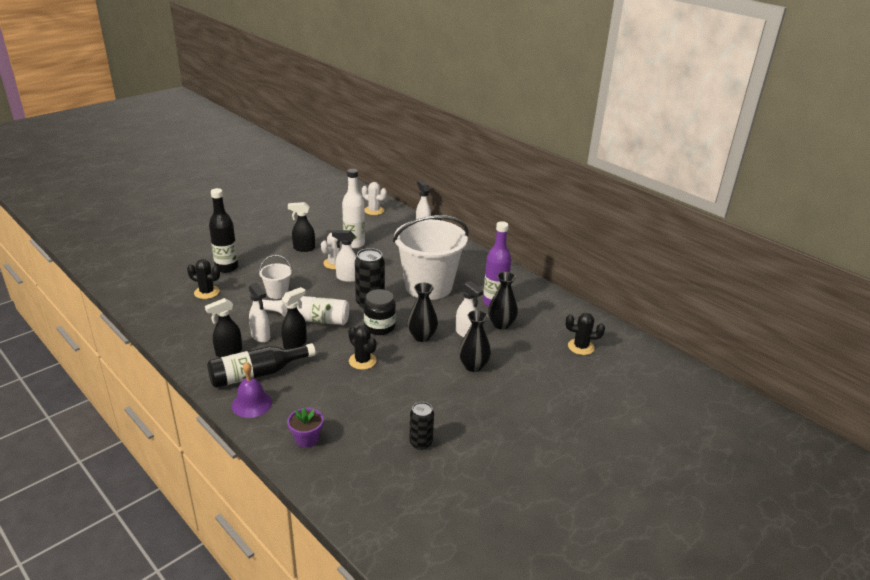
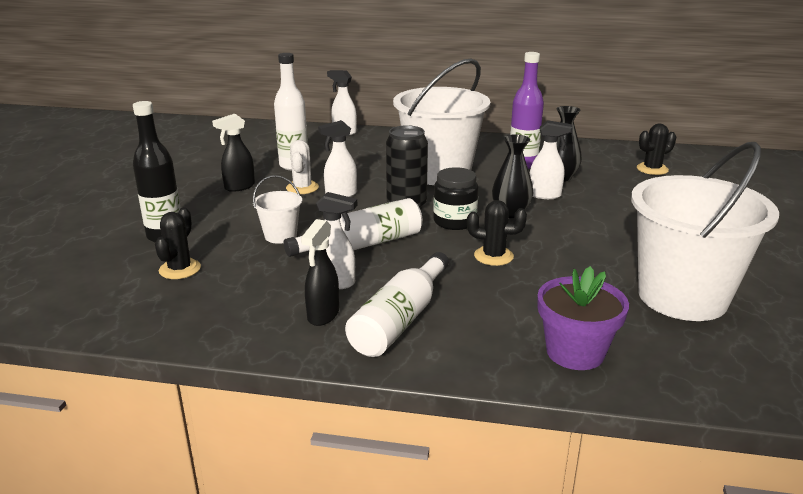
camera: 35 degrees left, 5 degrees down
(207, 292) = (180, 269): black cactus -> black cactus turned 60 degrees counterclockwise
(251, 404) = (449, 351): purple bell -> none
(257, 374) = (400, 320): black bottle -> white bottle
(295, 344) = (391, 272): black spray bottle -> none
(306, 439) = (575, 352): purple flower pot -> purple flower pot, size x1.58
(374, 210) = (265, 134): white cactus -> none
(420, 443) = (682, 297): black can -> white bucket
(473, 366) = (600, 216): black vase -> none

